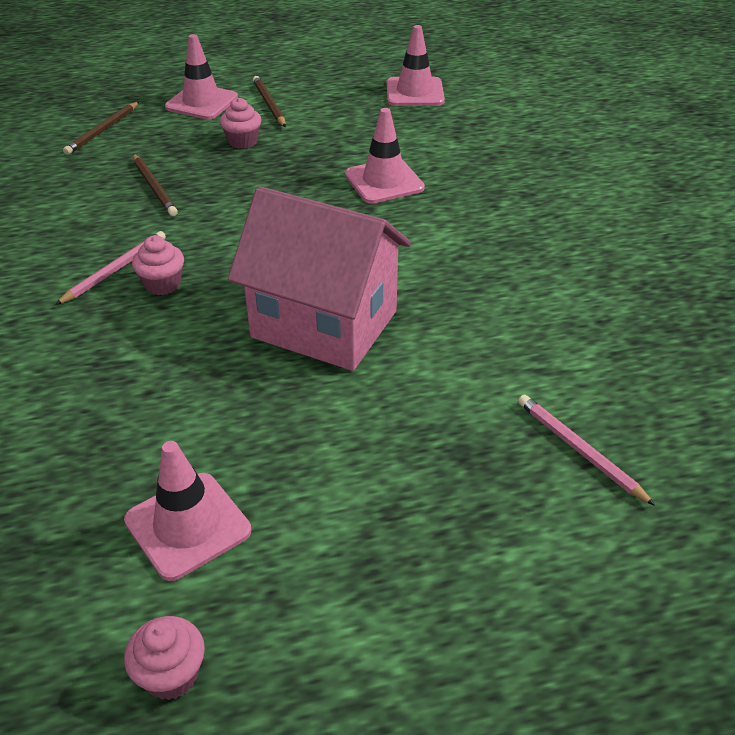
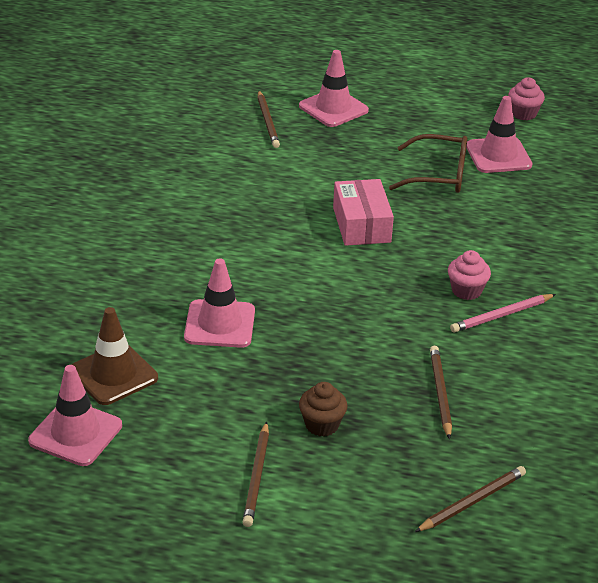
camera: 155 degrees left, 5 degrees down
(202, 102) = (335, 511): pink traffic cone -> pink traffic cone (333, 108)
(243, 141) = (322, 425): pink cupcake -> brown cupcake
(266, 443) = (439, 175): none -> brown glasses
(324, 324) = (361, 225): pink house -> pink box
(429, 127) = (113, 374): none -> brown traffic cone
(579, 450) = (268, 121): pink pencil -> brown pencil

